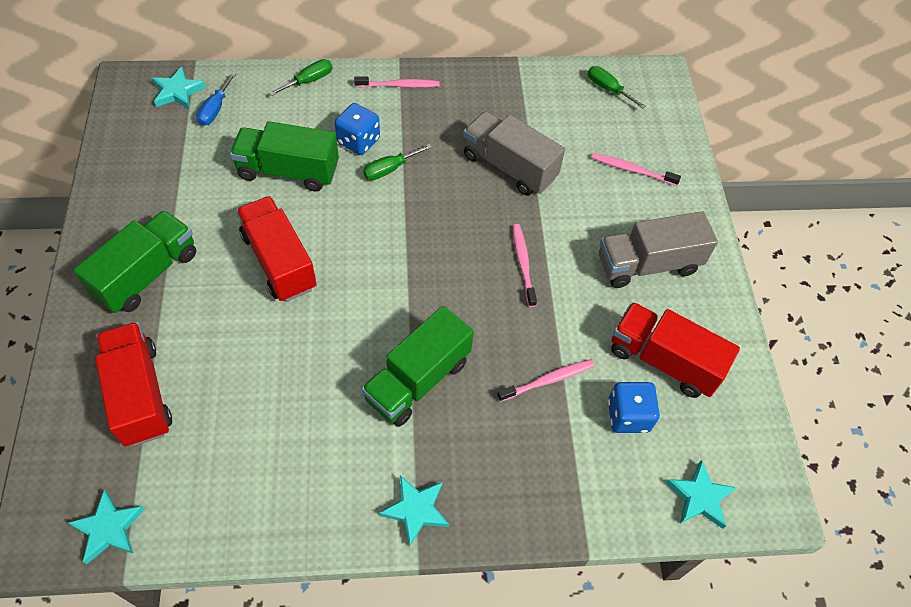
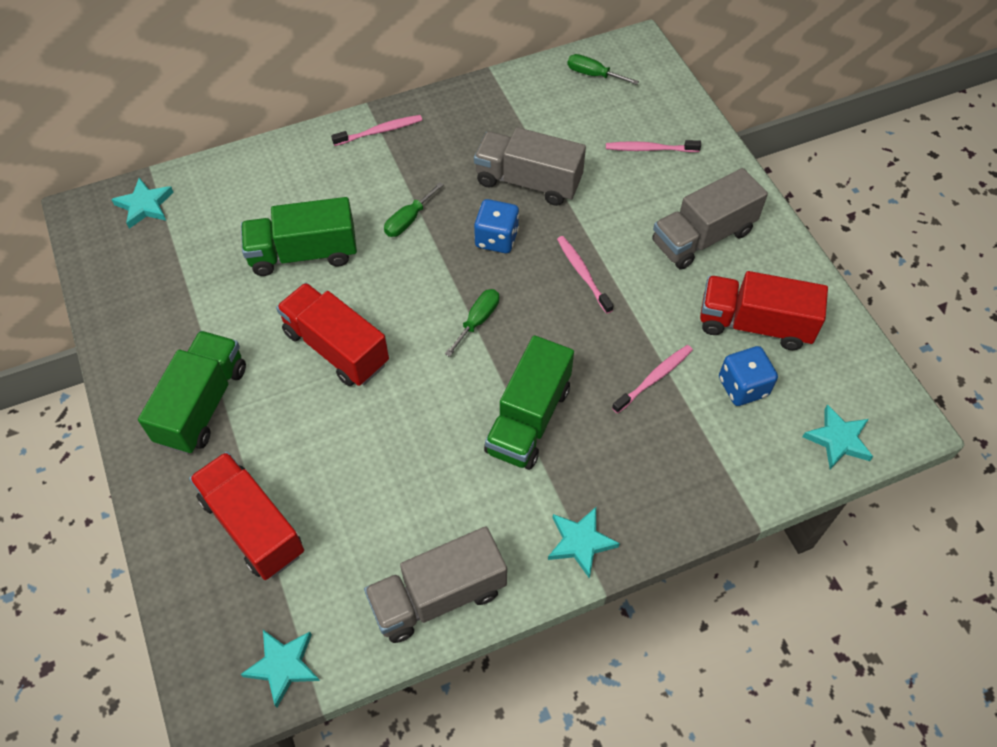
camera: 15 degrees left, 0 degrees up
(215, 109) = (195, 212): blue screwdriver -> none
(268, 514) = (438, 596): none -> grey truck
(309, 81) = (282, 153): green screwdriver -> green screwdriver (478, 320)
(358, 141) = (363, 201): blue dice -> blue dice (496, 239)

